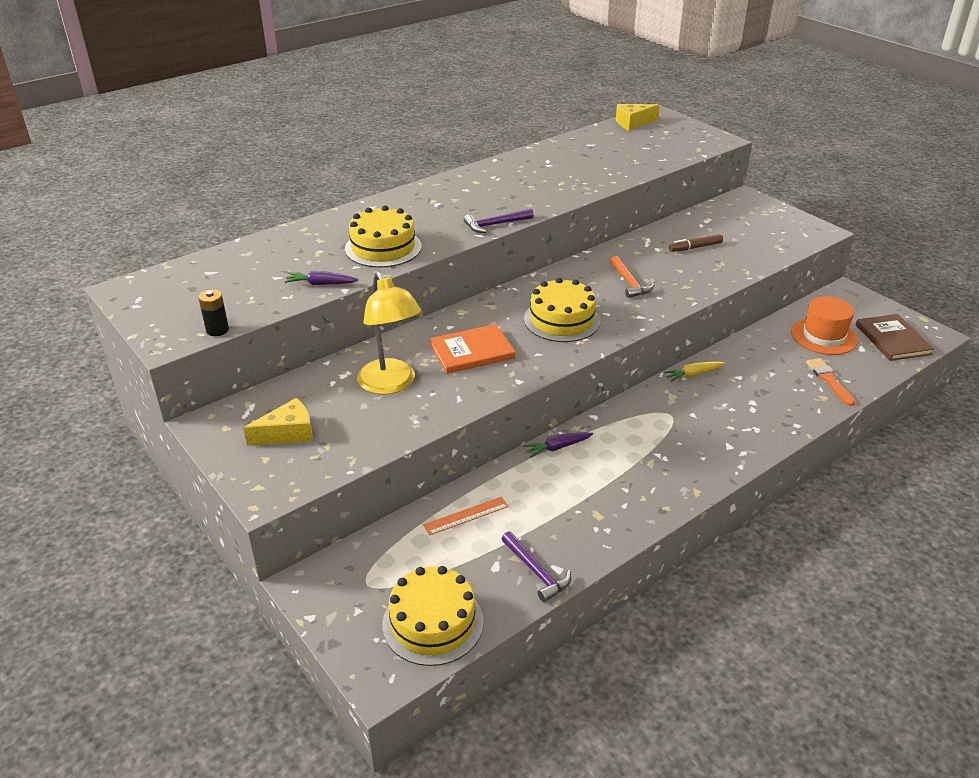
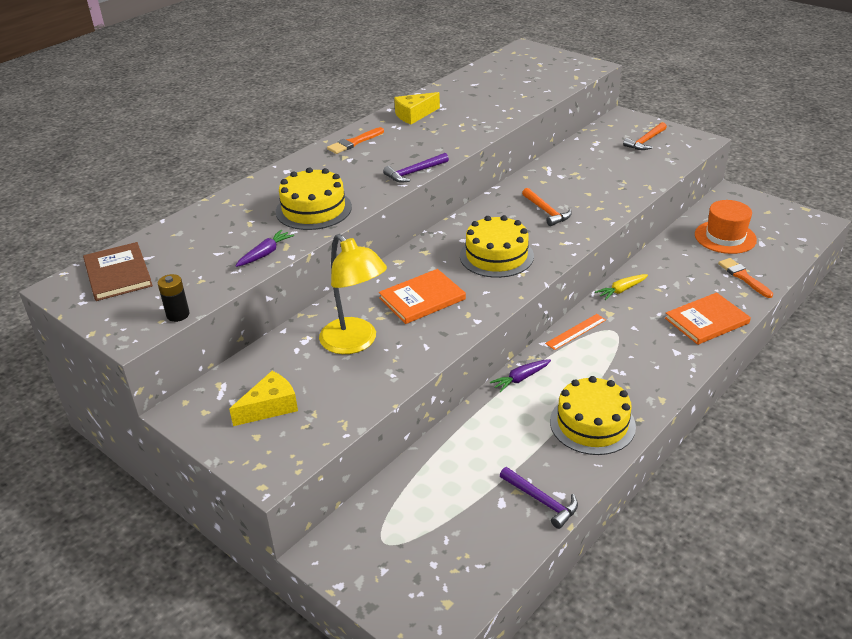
camera: 10 degrees left, 0 degrees up
(320, 284) = (265, 254): purple carrot -> purple carrot turned 135 degrees clockwise
(433, 622) = (460, 568): yellow cake -> yellow cake (592, 424)
(448, 188) = (354, 142): none -> orange brush
(466, 515) = (457, 459): orange ruler -> orange ruler (576, 331)
(633, 123) = (506, 59): yellow cheese -> yellow cheese (414, 115)
(695, 247) = (595, 170): brown marker -> none
(760, 225) = (645, 141): none -> orange hammer
(773, 419) = (706, 320): none -> orange book
(892, 339) = (785, 231): brown book -> brown book (118, 274)

